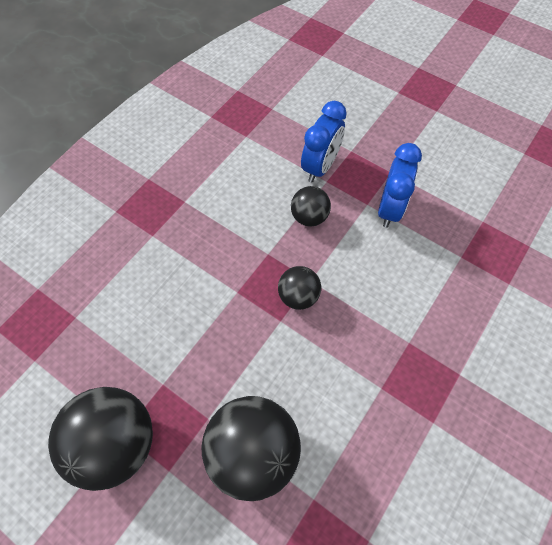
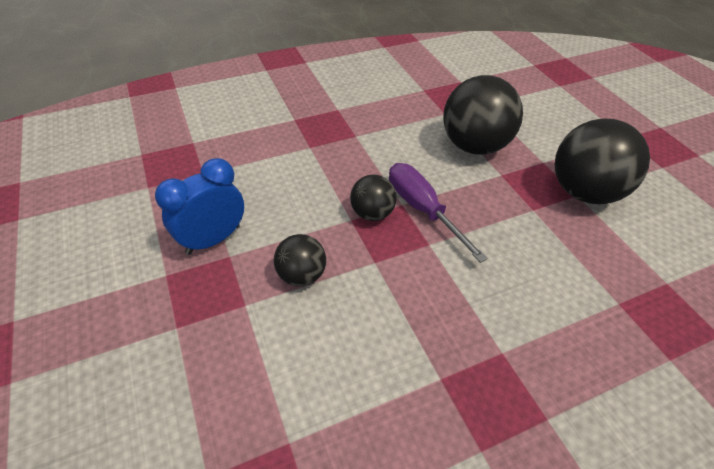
camera: 150 degrees left, 15 degrees down
(260, 324) = (422, 209): none -> purple screwdriver
(320, 167) = (234, 327): blue clock -> none

